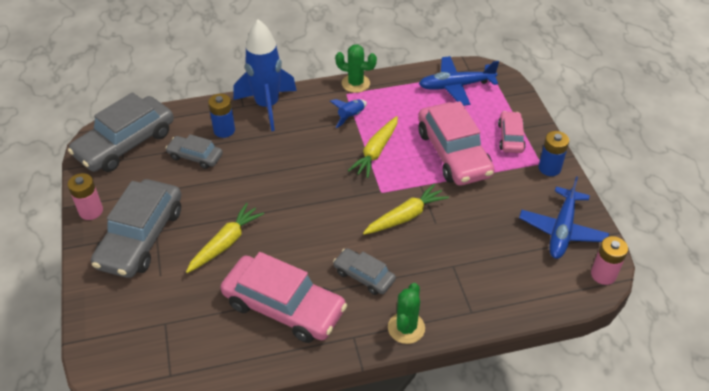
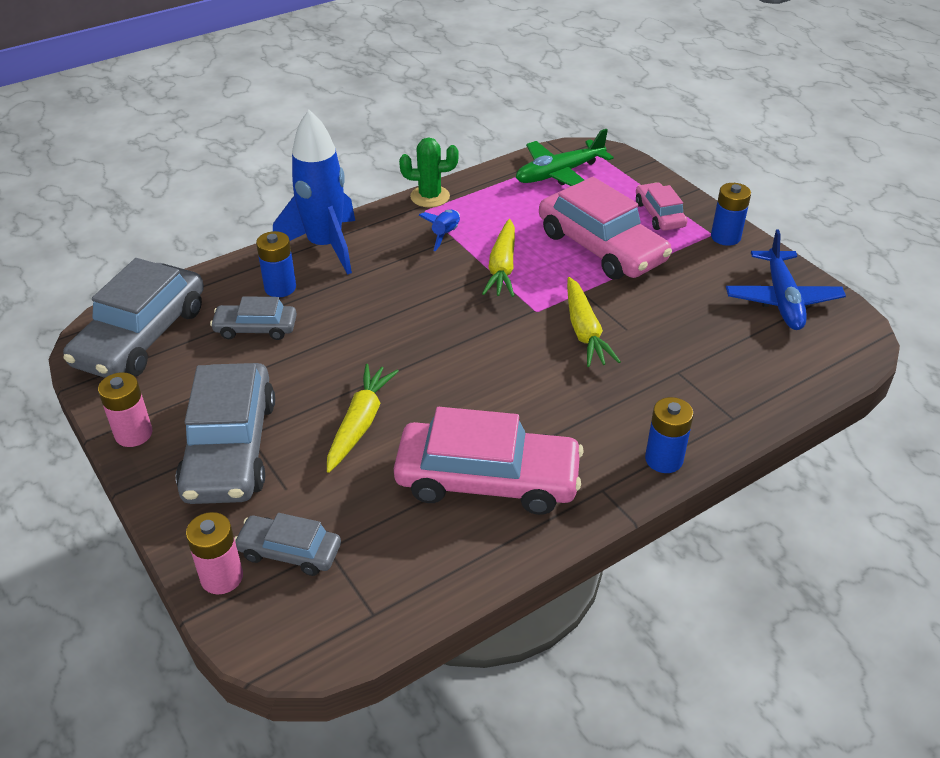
camera: 20 degrees left, 5 degrees down
(364, 276) = (572, 413): grey car -> grey car (289, 551)
(405, 216) = (584, 331): yellow carrot -> yellow carrot turned 135 degrees clockwise
(406, 328) = (664, 459): green cactus -> blue battery
(456, 86) = (559, 174): blue plane -> green plane
(603, 274) = (859, 335): pink battery -> pink battery (222, 577)

